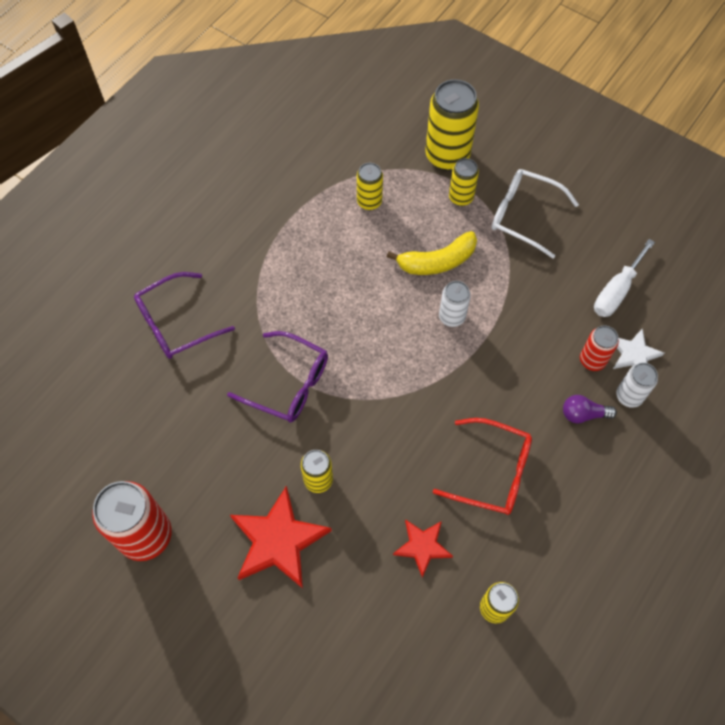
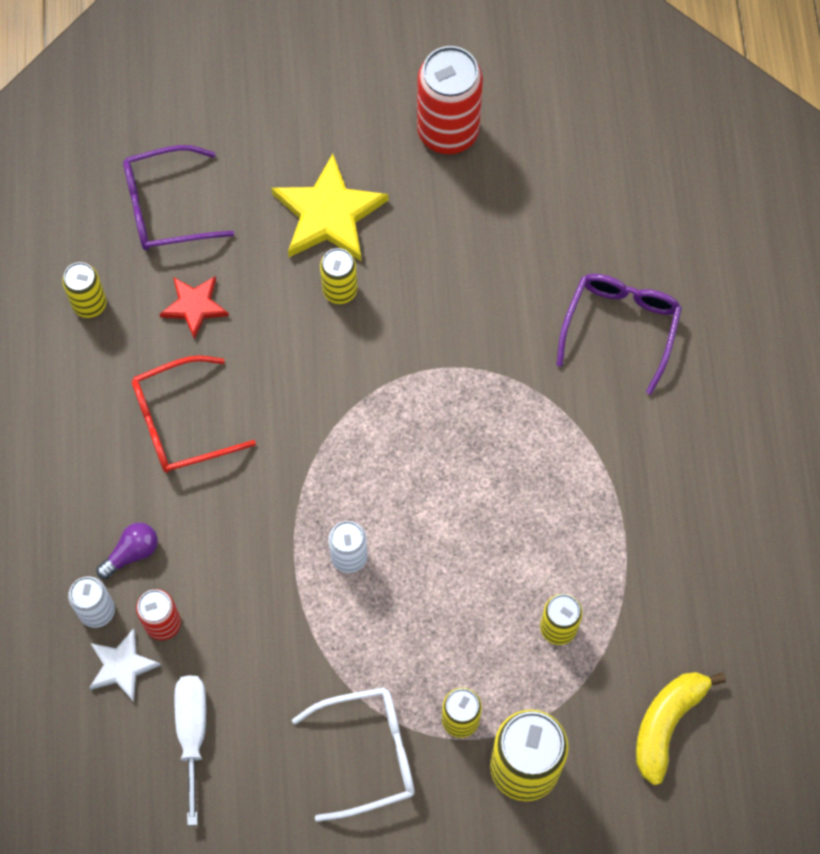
camera: 140 degrees right, 5 degrees up
(278, 540) = (329, 214): red star -> yellow star
(288, 384) = (451, 355): purple glasses -> purple glasses (166, 207)
(437, 261) = (418, 612): yellow banana -> yellow banana (666, 724)

